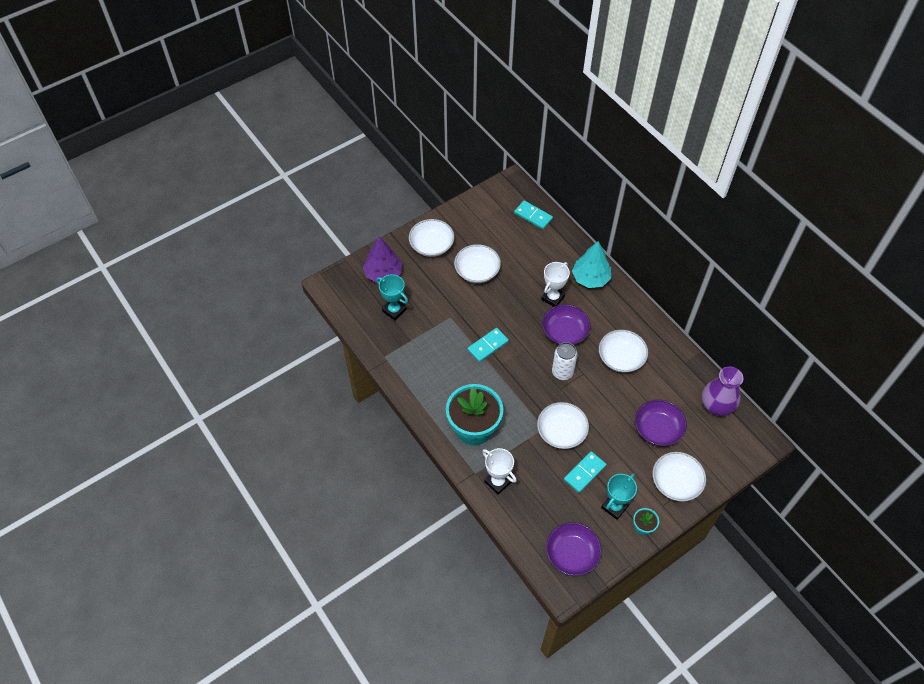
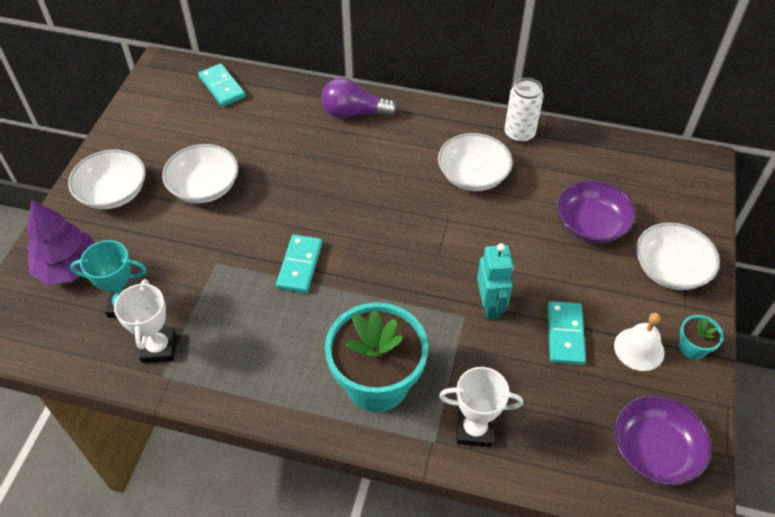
camera: 40 degrees left, 5 degrees down
(533, 216) = (222, 87): turquoise domino -> turquoise domino turned 60 degrees clockwise
(553, 298) = (330, 160): white trophy -> white trophy (159, 348)
(561, 432) = (490, 305): white bowl -> turquoise robot
(562, 372) = (422, 235): white can -> white can (519, 134)
(564, 332) = (381, 188): purple bowl -> none
(590, 278) = (354, 113): turquoise tree -> purple light bulb
(614, 507) = (639, 349): turquoise trophy -> white bell
(716, 406) = (621, 159): purple vase -> none

